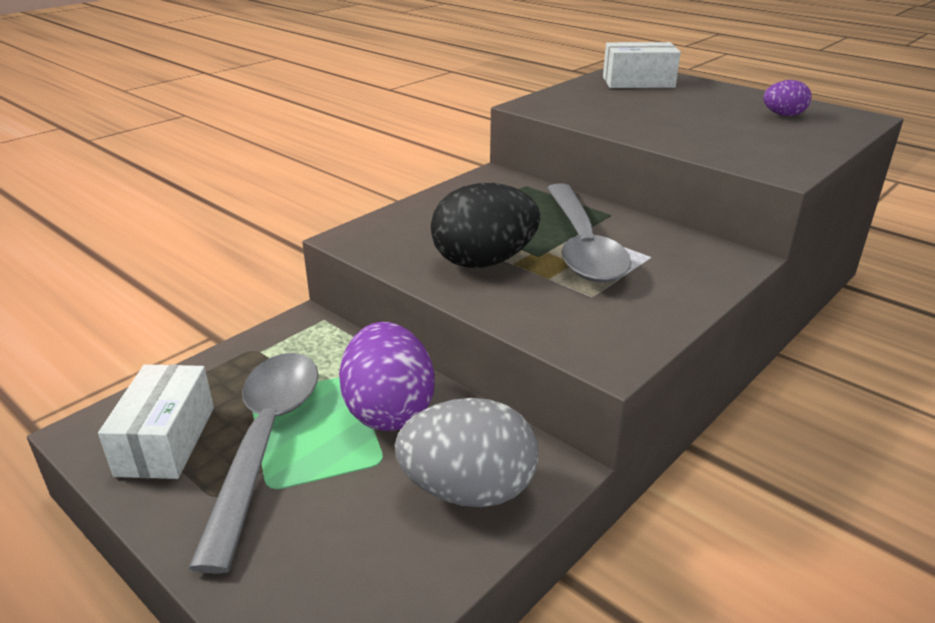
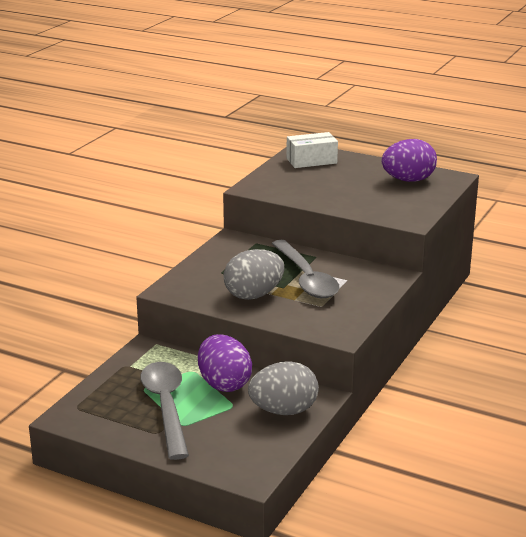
camera: 15 degrees left, 5 degrees down
(166, 440) = (111, 415): white box -> none
(484, 262) = (254, 295): black egg -> grey egg
(783, 115) = (408, 180): purple egg -> purple egg, size x1.94

